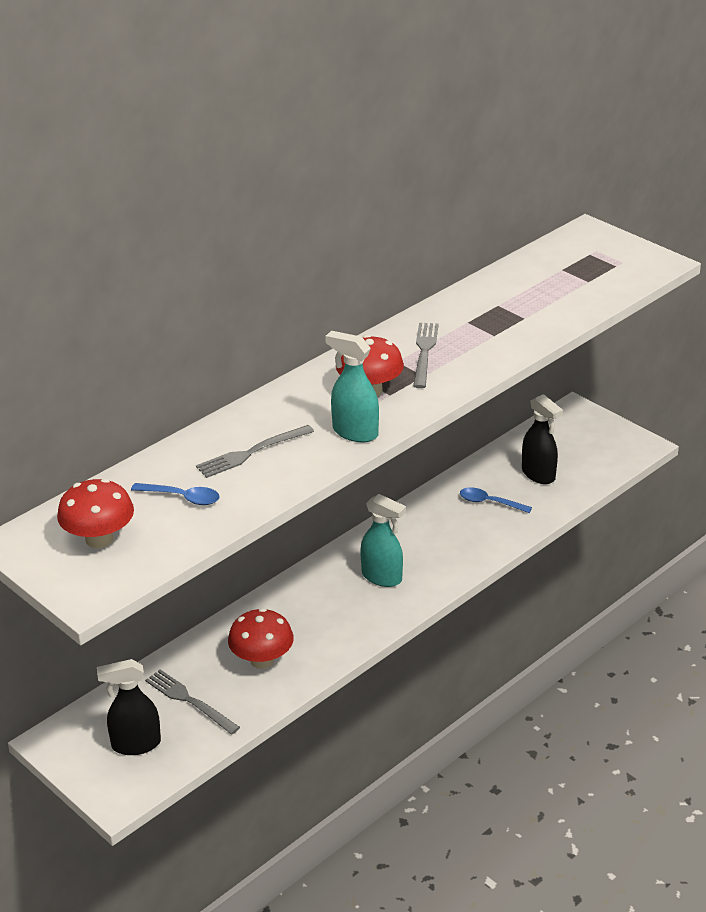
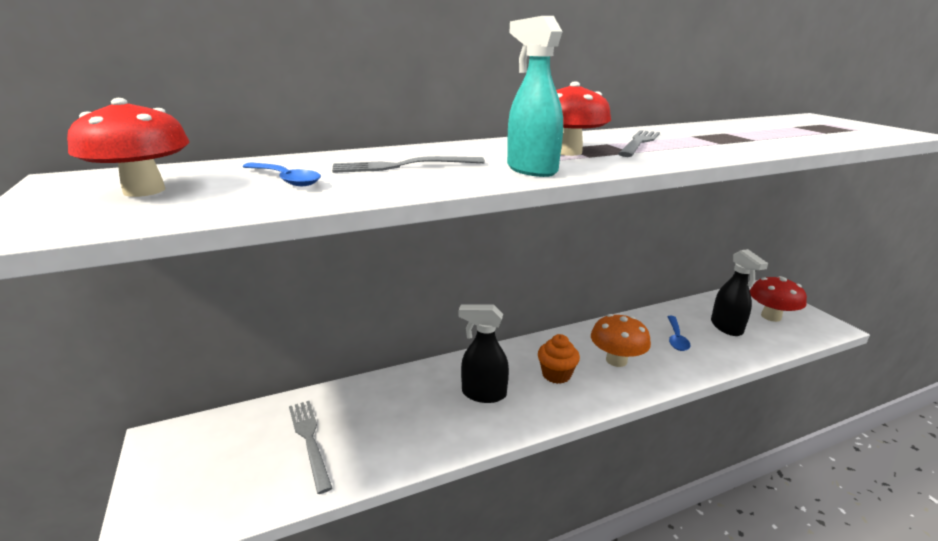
camera: 20 degrees right, 10 degrees down
(135, 744) = (222, 471): black spray bottle -> black spray bottle (483, 394)
(262, 660) = (404, 420): red mushroom -> red mushroom (771, 316)
(382, 577) = (556, 374): turquoise spray bottle -> orange cupcake
(435, 545) = (616, 360): none -> orange mushroom
(489, 502) = (676, 338): blue spoon -> blue spoon turned 120 degrees counterclockwise

